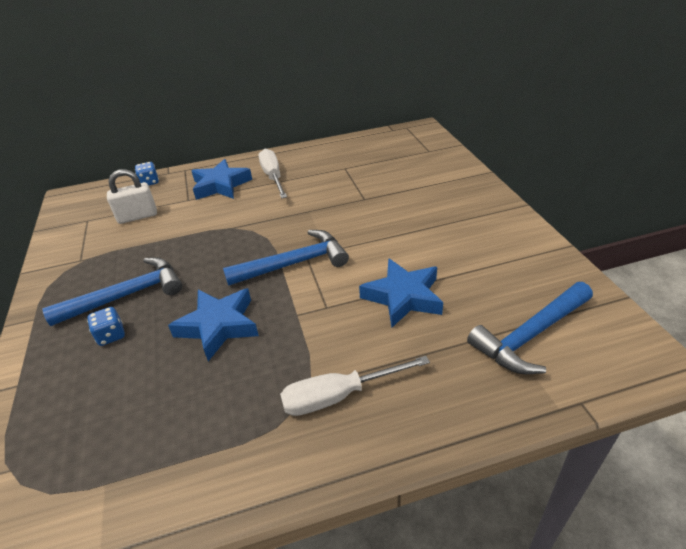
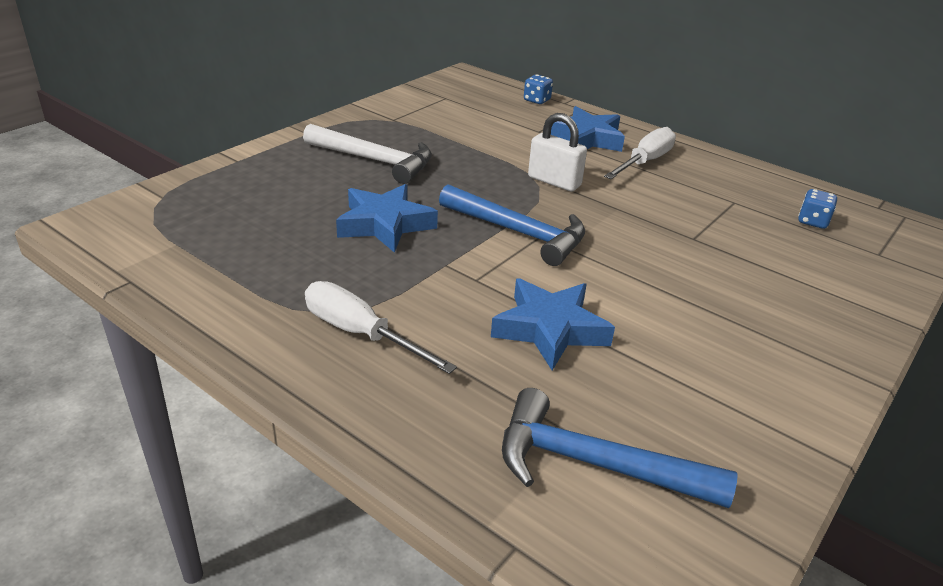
camera: 50 degrees right, 5 degrees down
(111, 335) = (322, 175): blue dice -> blue dice (812, 221)
(126, 295) = (374, 160): blue hammer -> white hammer
(137, 216) = (480, 118): white padlock -> white padlock (554, 181)

